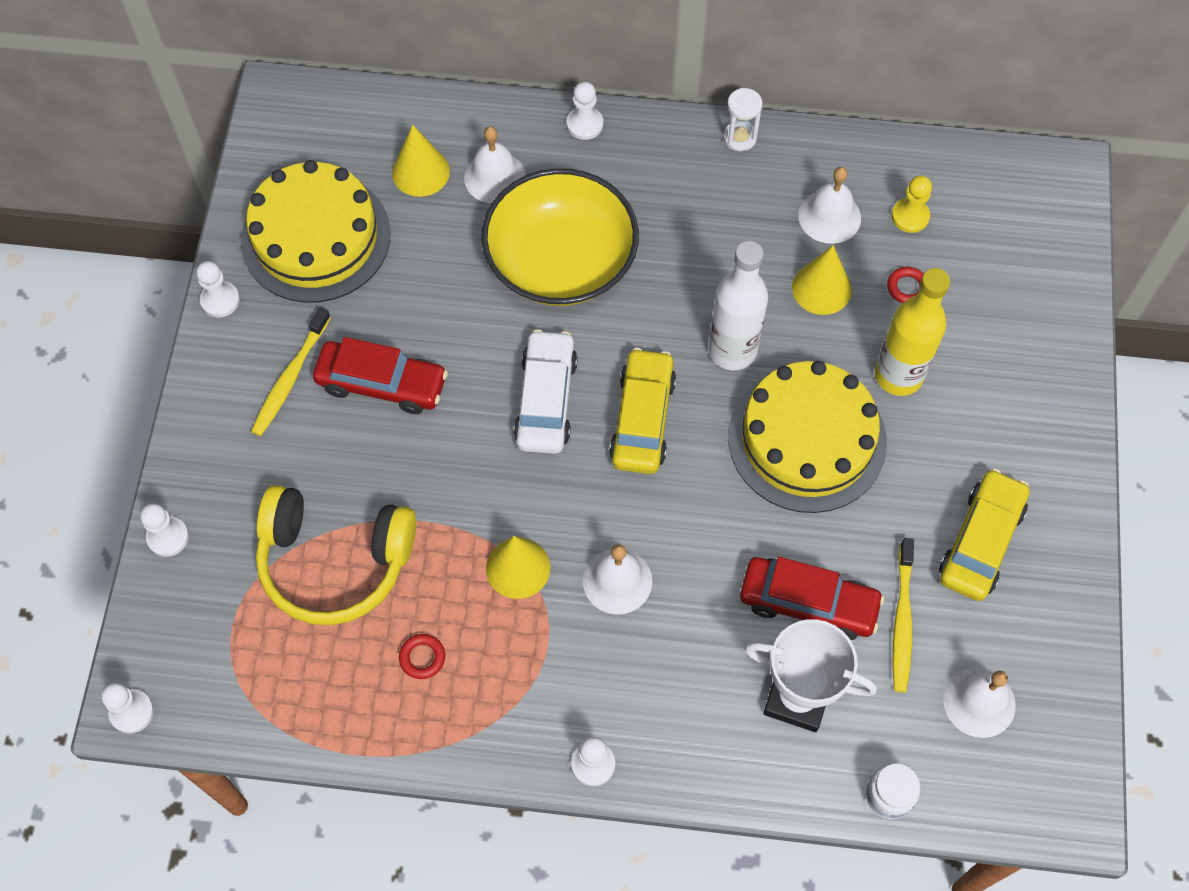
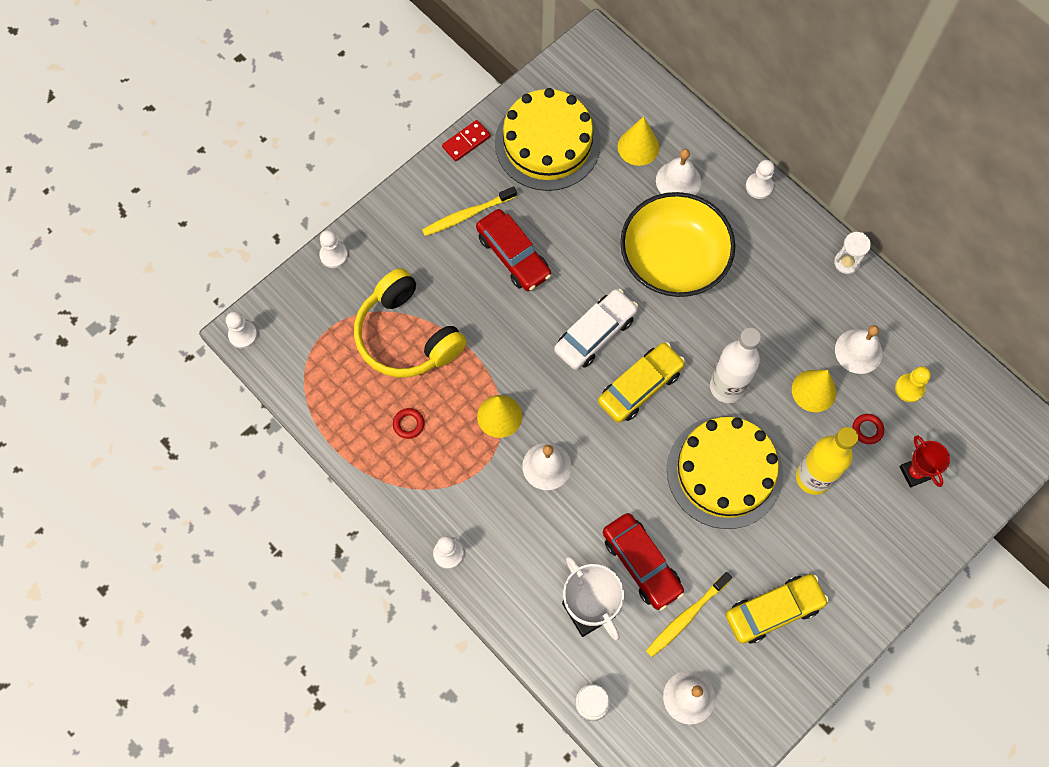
camera: 40 degrees right, 5 degrees up
(220, 300) = (466, 142): white pawn -> red domino
(989, 295) = (915, 473): none -> red trophy

